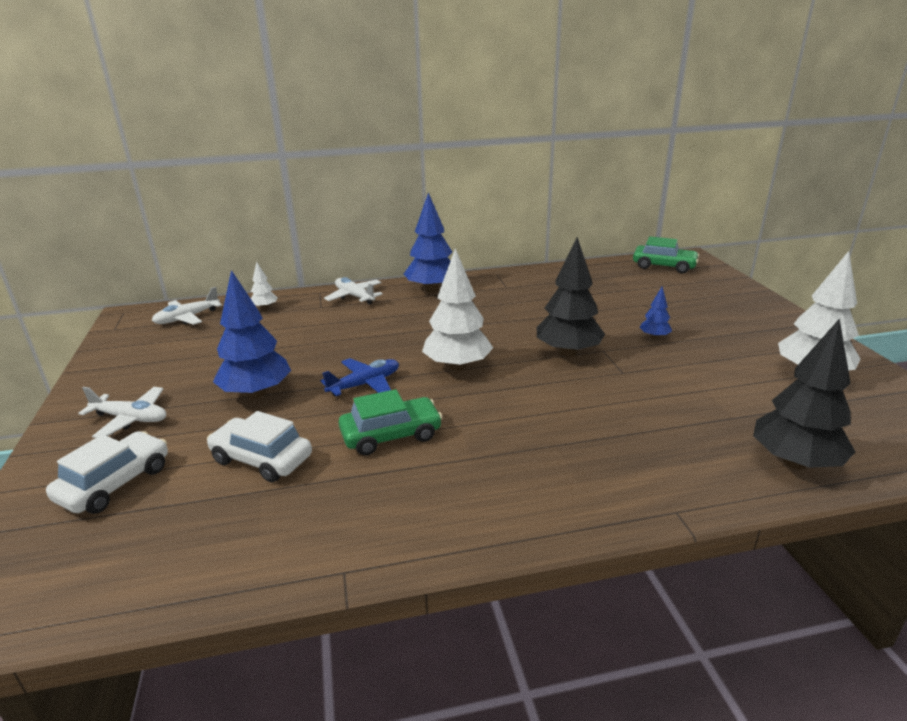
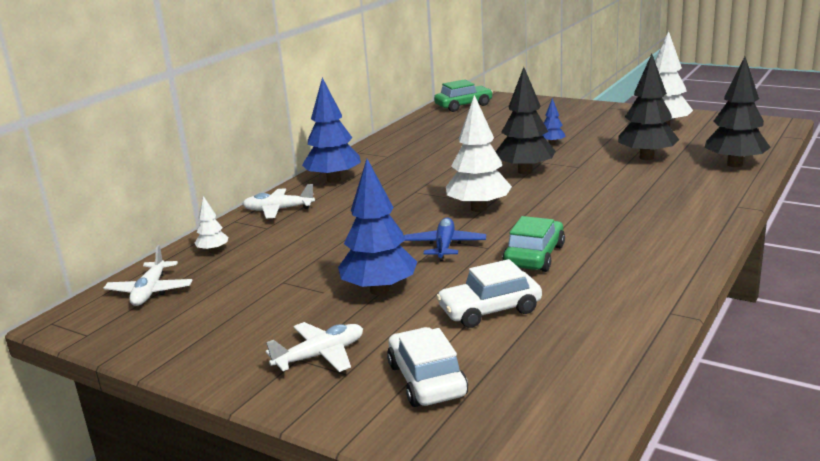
camera: 45 degrees left, 5 degrees down
(711, 398) = (646, 157): none -> black tree

